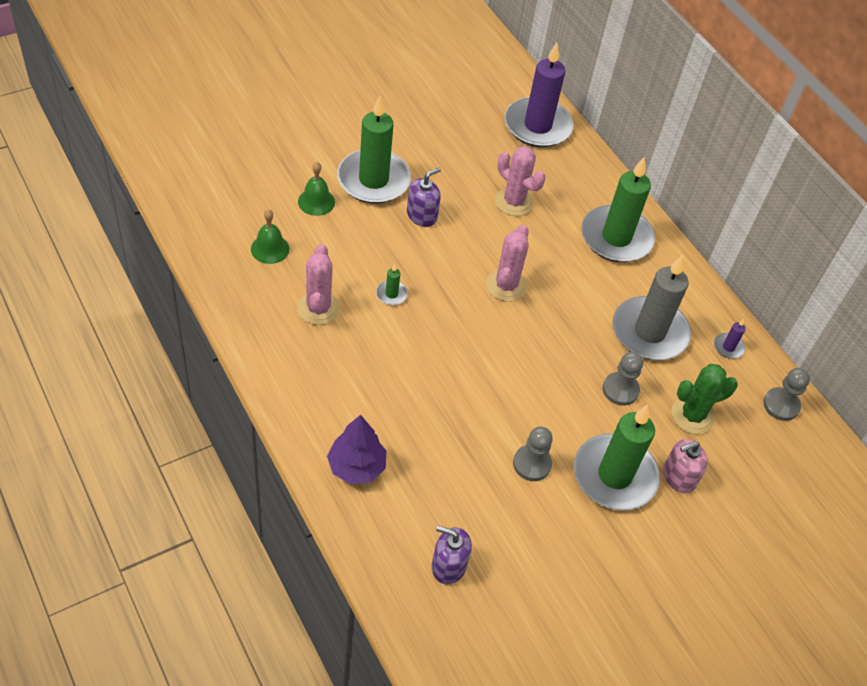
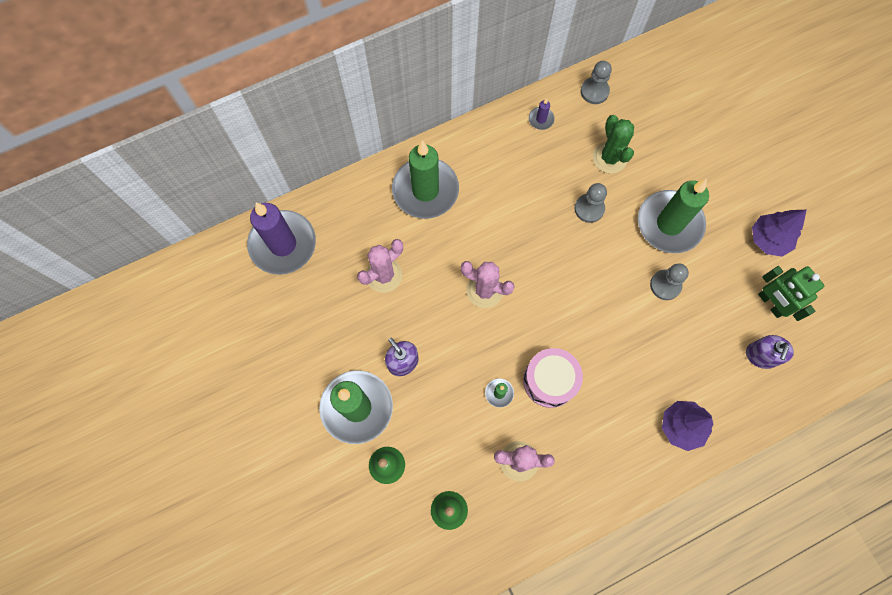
camera: 80 degrees left, 20 degrees up
(407, 340) = (549, 380): none -> pink drum
(520, 585) = (770, 303): none -> green robot
(610, 593) = (768, 239): none -> purple tree
(649, 332) = (529, 177): grey candle -> none
(678, 477) = (666, 177): pink soap dispenser -> none

